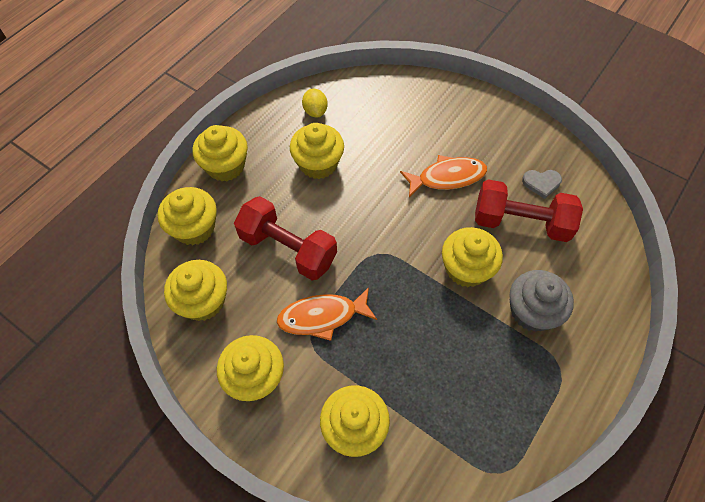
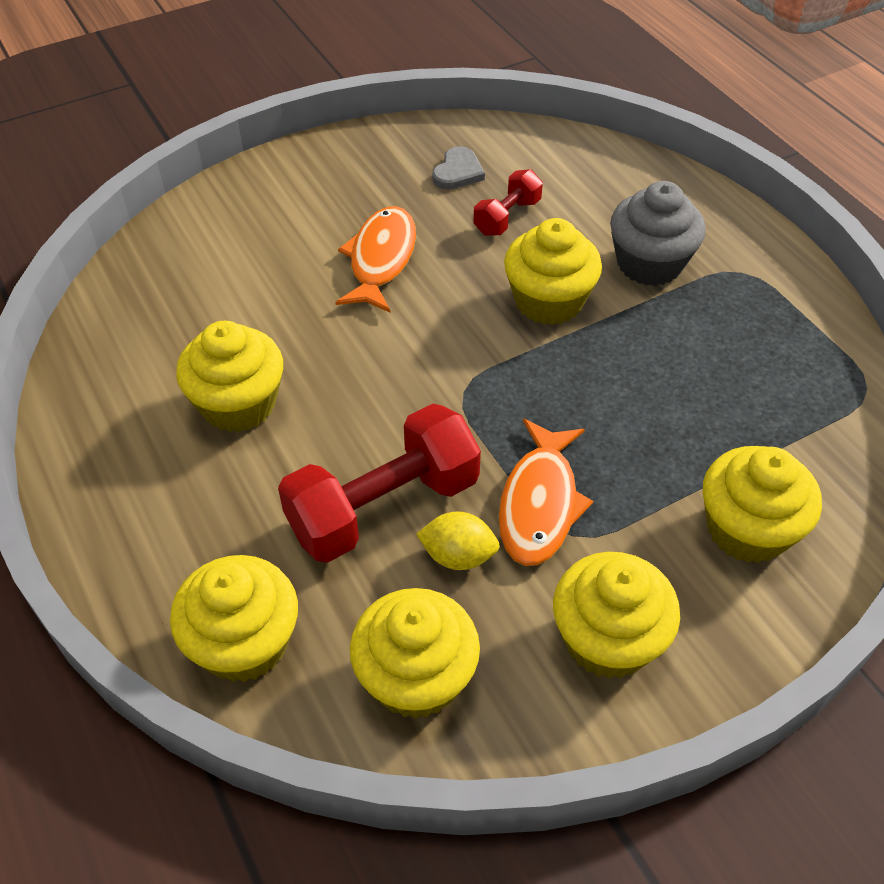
camera: 65 degrees left, 10 degrees down
(225, 166) = (137, 544): yellow cupcake -> none
(315, 111) = (123, 368): yellow lemon -> yellow lemon (458, 556)
(520, 222) = (507, 217): red dumbbell -> red dumbbell, size x0.53

